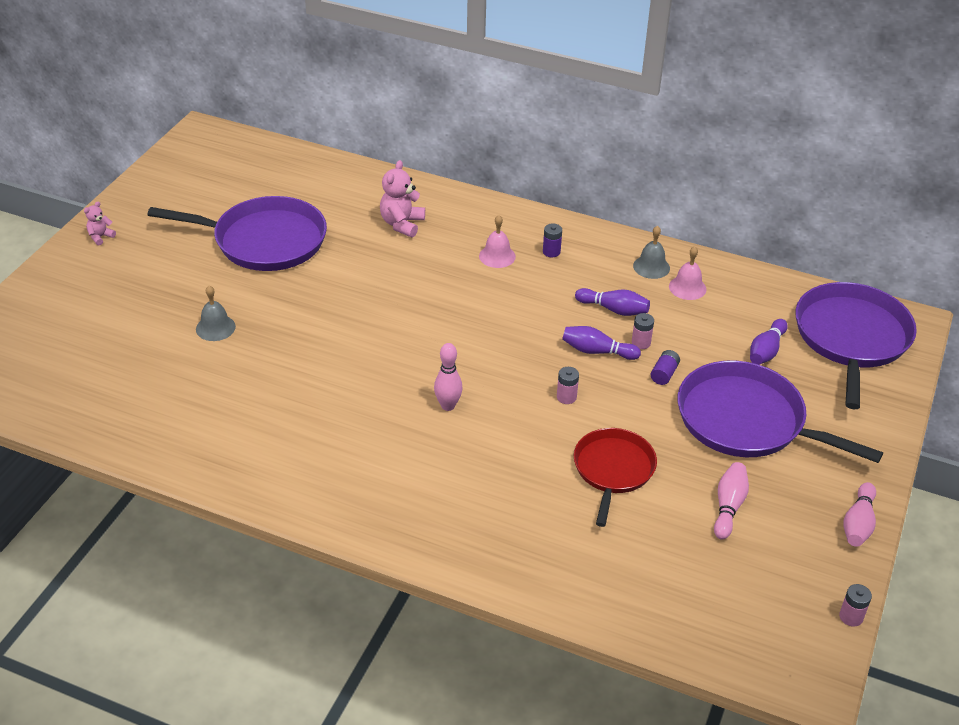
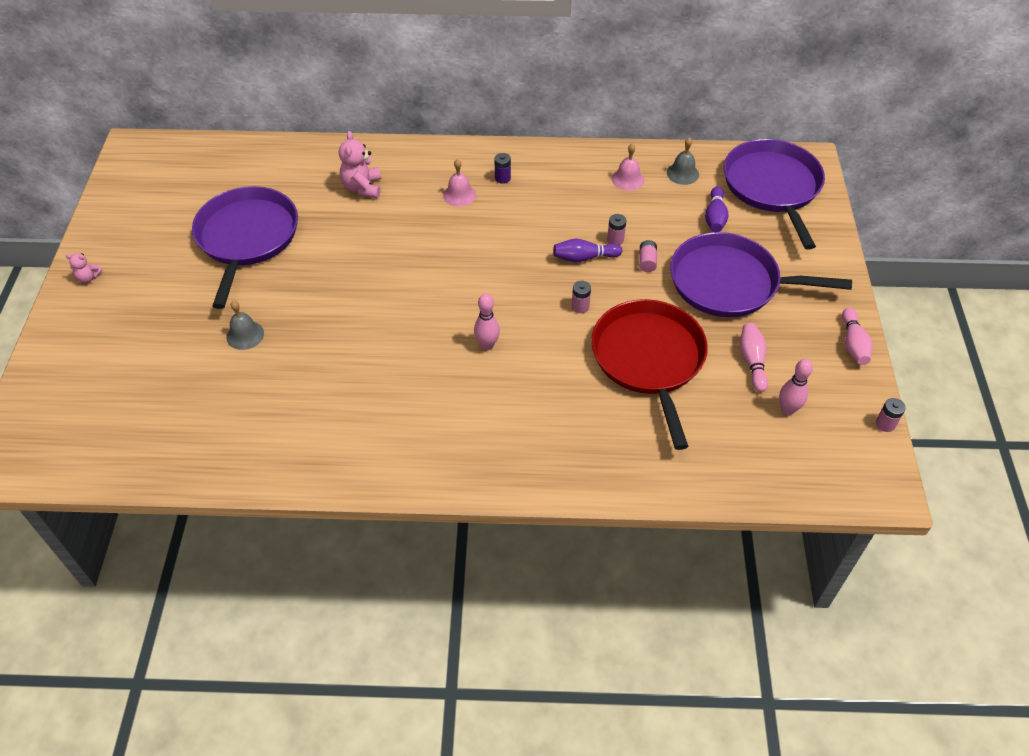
camera: 20 degrees left, 10 degrees up
(100, 237) = (88, 278): pink teddy bear -> pink teddy bear turned 105 degrees counterclockwise
(264, 241) = (247, 238): purple pan -> purple pan turned 75 degrees counterclockwise
(613, 470) = (649, 359): red pan -> red pan, size x1.59
(614, 309) = (579, 216): purple bowling pin -> none
(651, 267) = (590, 169): grey bell -> grey bell (682, 173)
(664, 374) = (647, 261): purple battery -> pink battery
(743, 566) = (788, 409): none -> pink bowling pin

